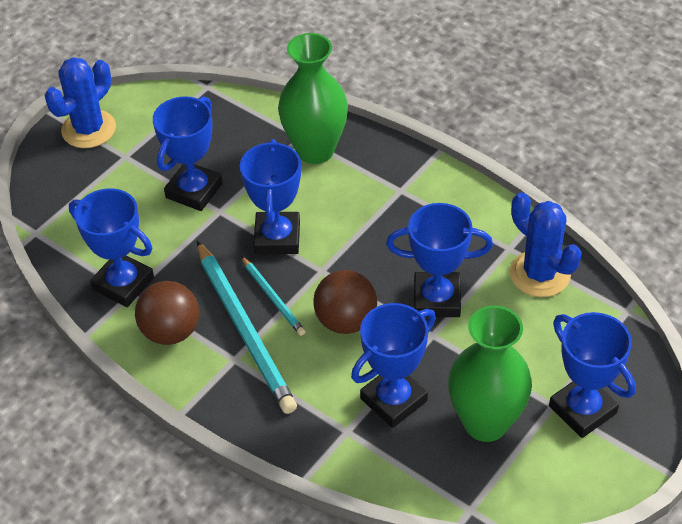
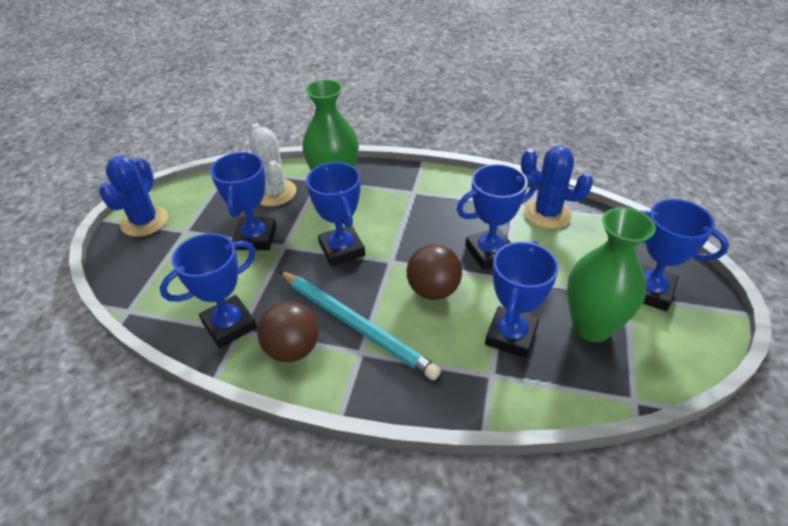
camera: 25 degrees left, 5 degrees down
(123, 284) = (229, 325): blue trophy -> blue trophy turned 45 degrees counterclockwise
(241, 137) = (274, 193): none -> white cactus
(273, 298) = (365, 293): turquoise pencil -> none

